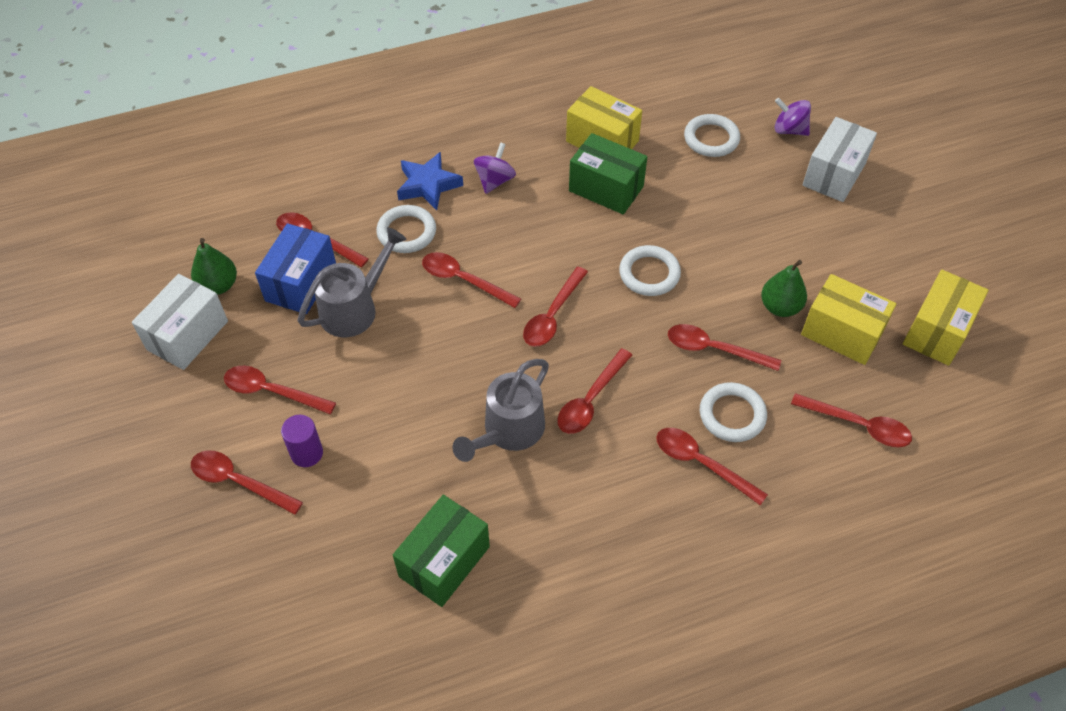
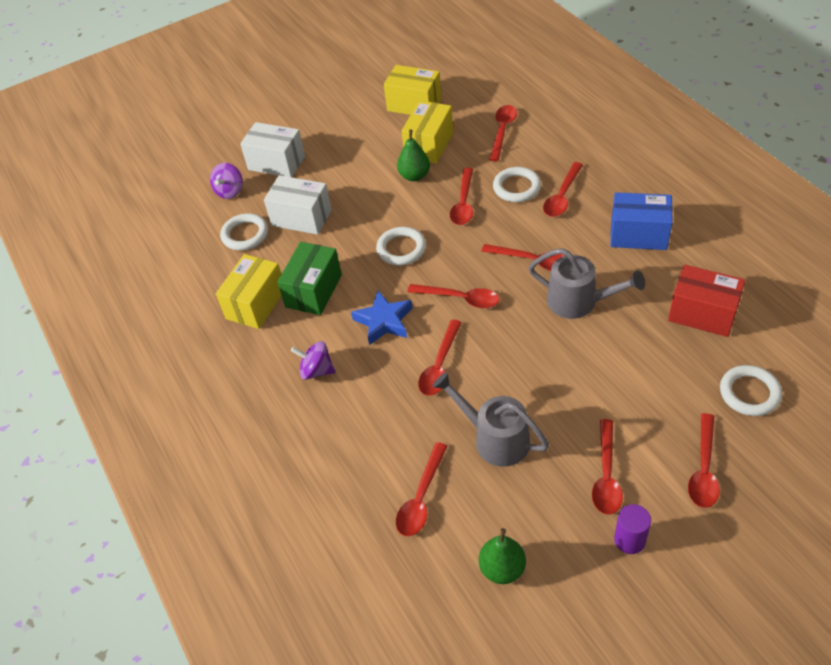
camera: 95 degrees left, 5 degrees down
(187, 335) = (571, 574): white box -> white box (301, 218)
(301, 283) = (478, 493): blue box -> blue box (638, 235)
(307, 453) = (655, 428): purple cylinder -> purple cylinder (629, 540)
(406, 232) = (394, 423): white ring -> white ring (749, 393)
(428, 185) = (331, 422): blue star -> blue star (384, 321)
(444, 561) = (702, 314): green box -> red box

